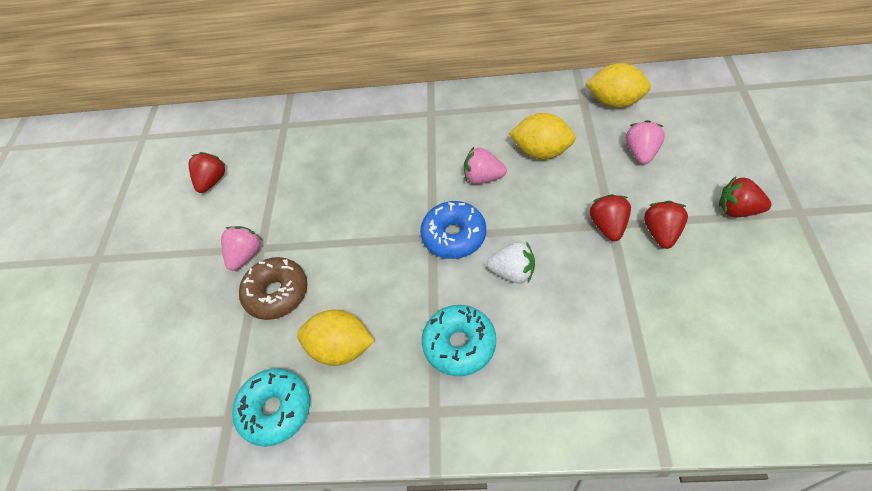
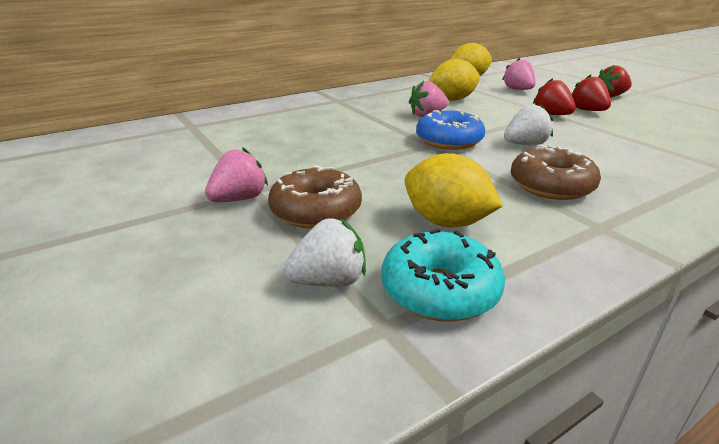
camera: 40 degrees left, 25 degrees down
(212, 181) = (131, 168): red strawberry -> none
(231, 369) = (329, 281): none -> white strawberry
(245, 255) = (239, 199): pink strawberry -> pink strawberry turned 60 degrees clockwise
(341, 348) = (446, 222): yellow lemon -> yellow lemon turned 60 degrees clockwise
(459, 344) = (551, 186): turquoise donut -> brown donut

